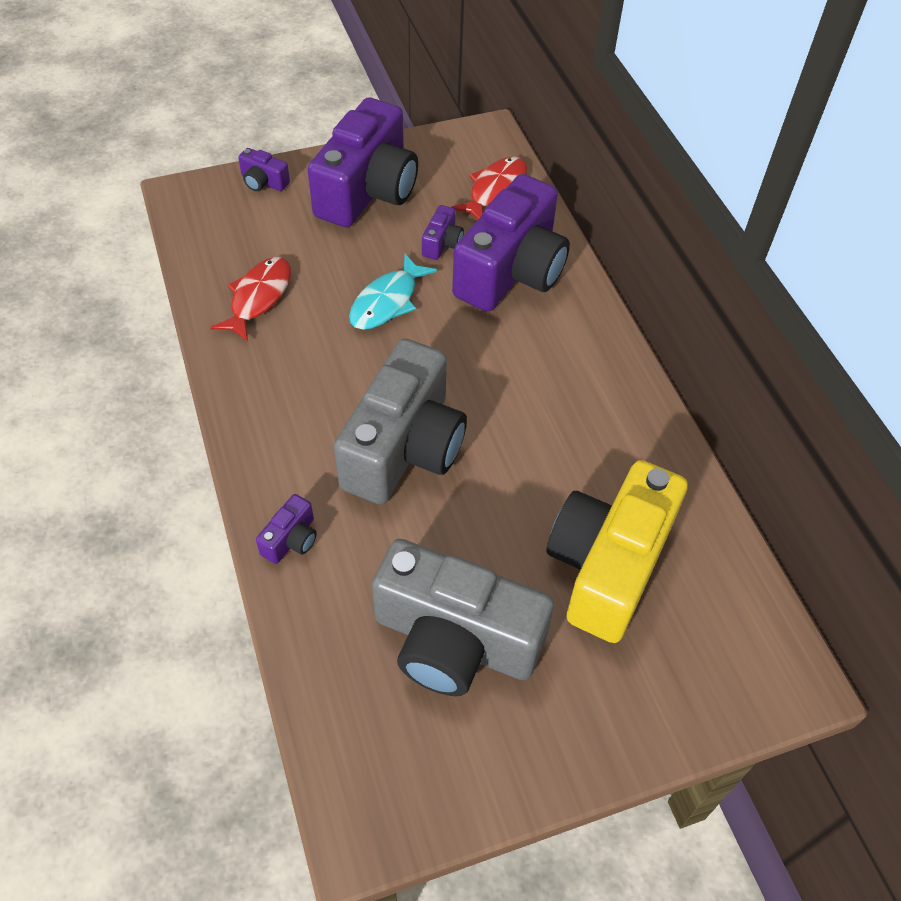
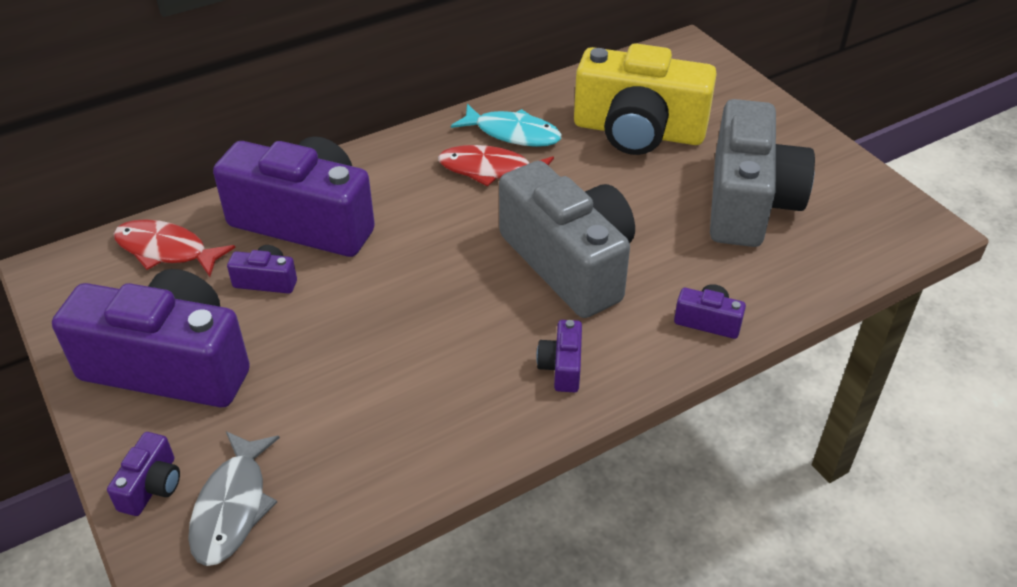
camera: 100 degrees left, 10 degrees down
(229, 217) = (232, 507): none -> grey fish
(258, 298) = (387, 431): red fish -> red fish (490, 170)
(279, 414) = (562, 367): none -> purple camera
(387, 301) = (371, 310): turquoise fish -> turquoise fish (513, 133)
(404, 448) = (569, 263): grey camera -> grey camera turned 45 degrees clockwise

